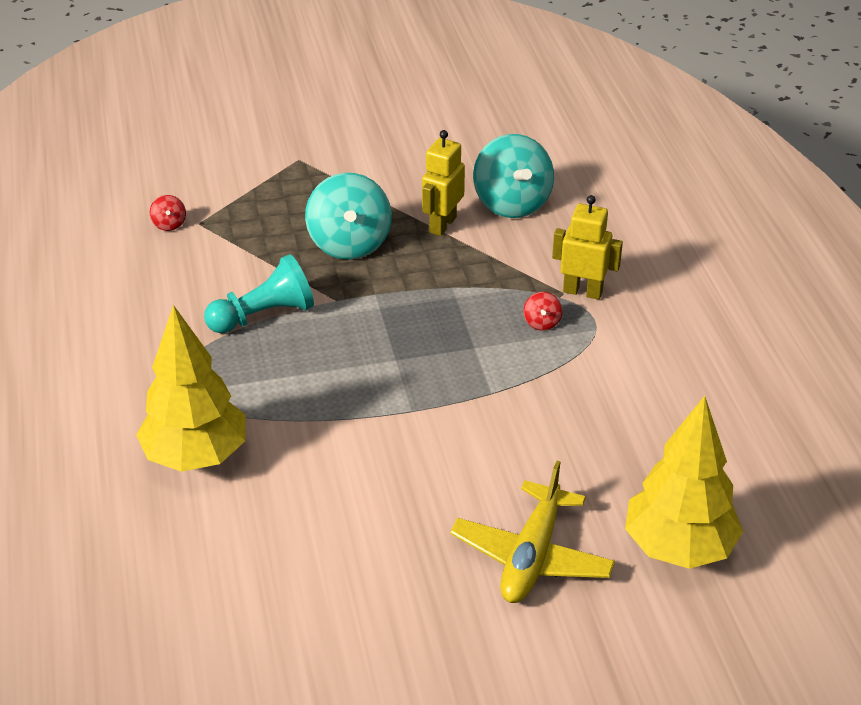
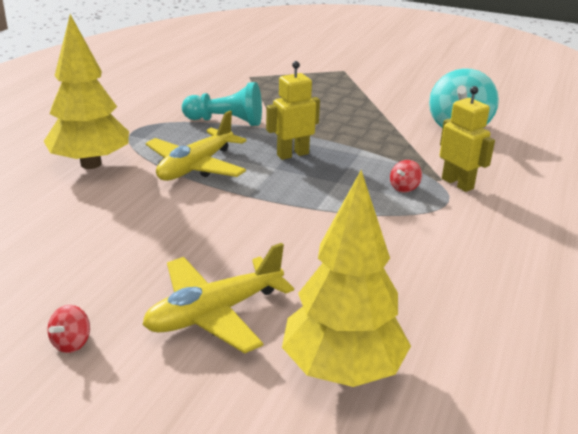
camera: 35 degrees right, 10 degrees down
(169, 224) = (232, 72): red spinning top -> red spinning top (71, 343)
(313, 400) = (196, 166): none -> yellow plane
(349, 244) = (323, 110): turquoise spinning top -> none
(442, 225) = (396, 121): yellow robot -> yellow robot (292, 154)

